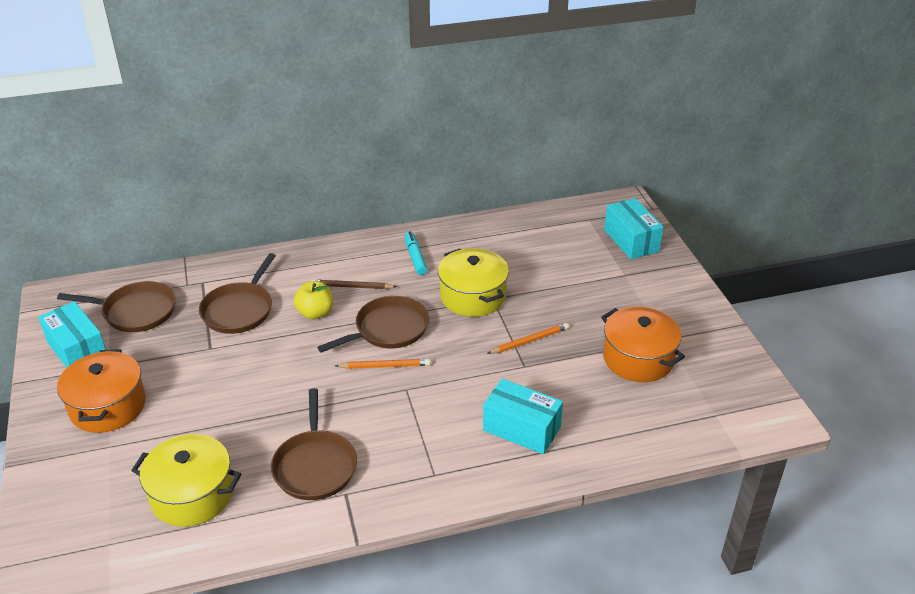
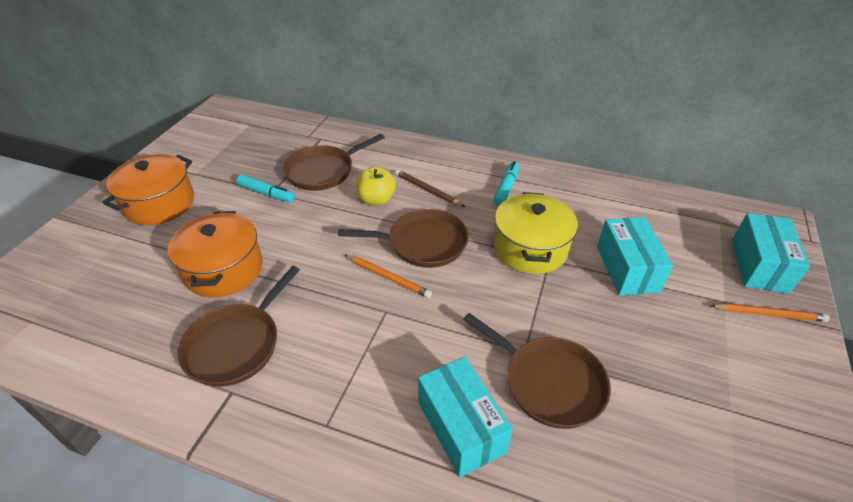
camera: 35 degrees right, 5 degrees up
(77, 350) = (190, 152): turquoise box -> turquoise box (627, 268)
(136, 312) = (255, 141): brown pan -> brown pan (549, 383)
(192, 495) = (125, 313): yellow pot -> none
(206, 351) = (266, 193): none -> turquoise marker
(529, 341) = (552, 324): orange pencil -> orange pencil (769, 314)
(638, 358) = (673, 416): orange pot -> orange pot (224, 269)

